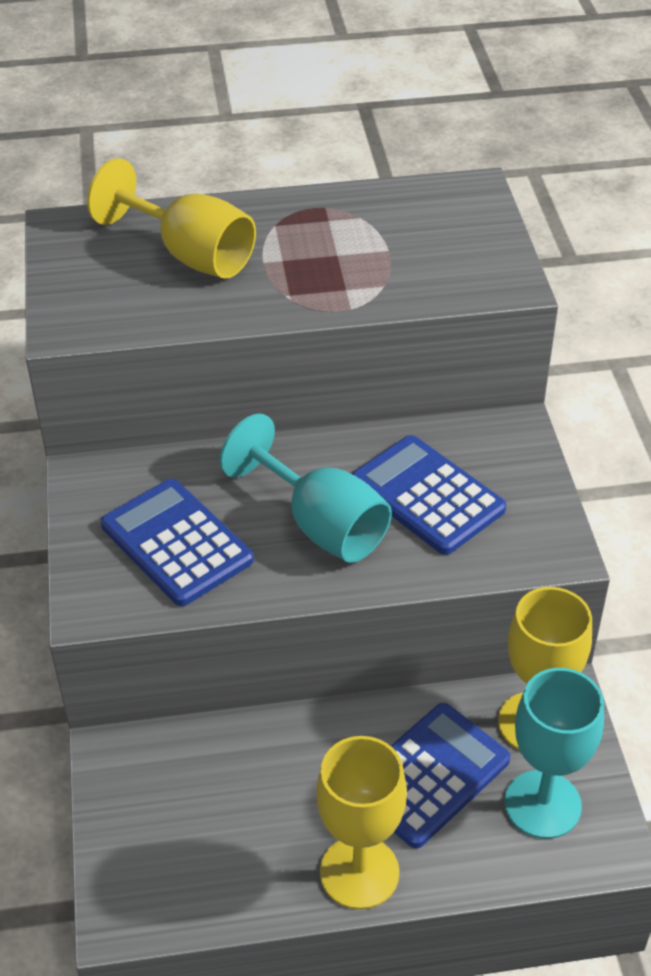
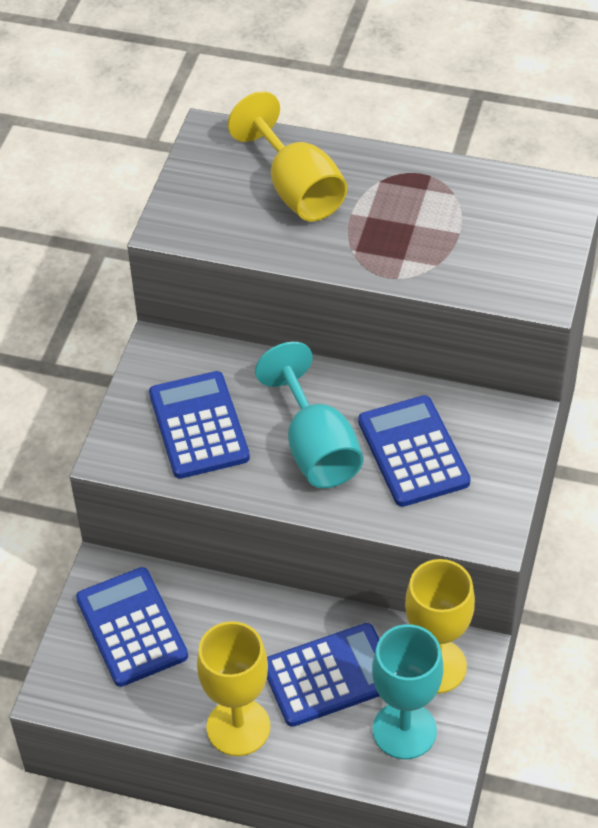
camera: 25 degrees right, 5 degrees up
(177, 805) = (132, 627): none -> blue calculator

